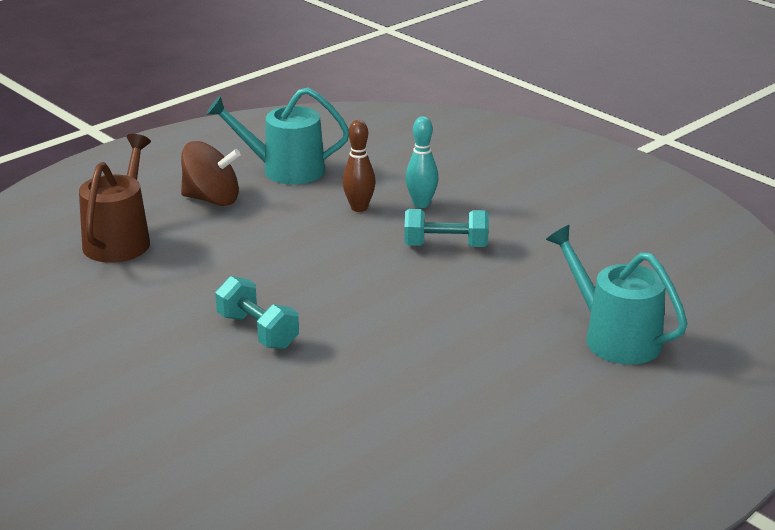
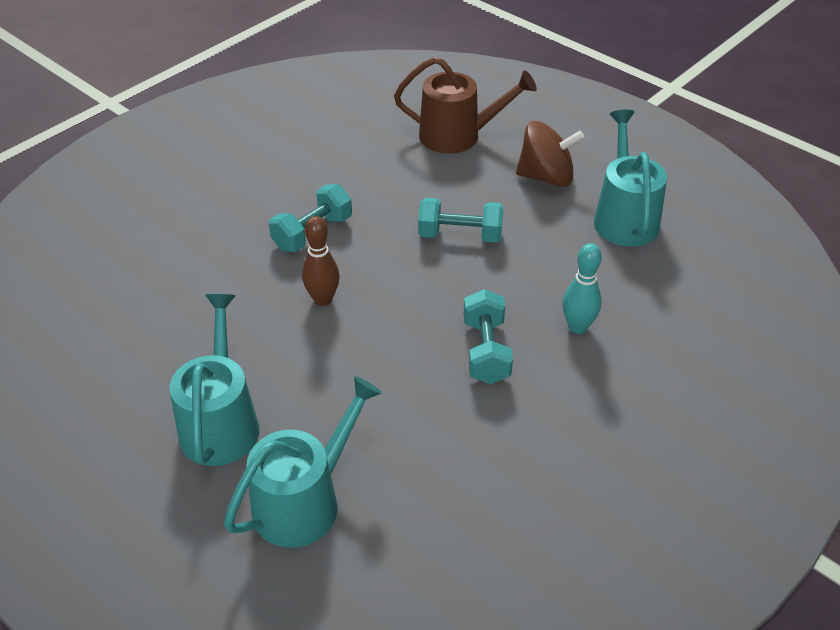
camera: 85 degrees right, 15 degrees up
(212, 199) = (546, 177): brown spinning top -> brown spinning top turned 90 degrees counterclockwise
(287, 248) = (460, 235): none -> turquoise dumbbell
(359, 208) = (555, 278): brown bowling pin -> brown bowling pin (323, 299)
(527, 384) = (220, 423): none -> turquoise watering can

